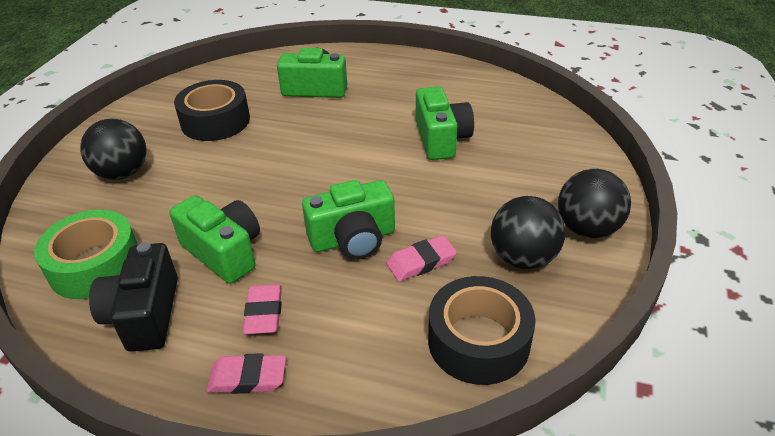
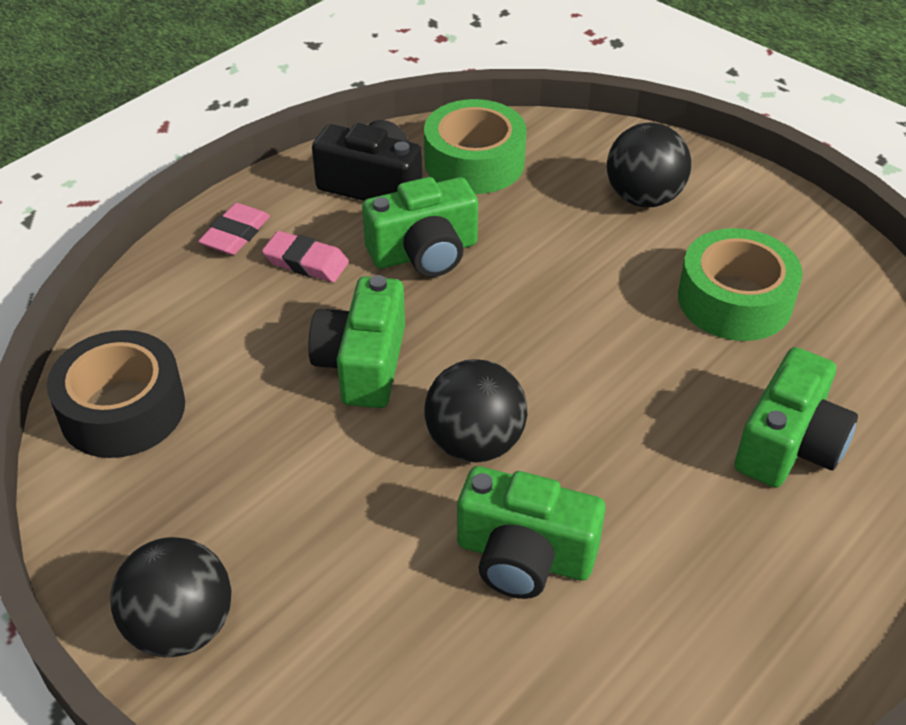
camera: 115 degrees right, 5 degrees up
(215, 121) = (734, 300): black tape -> green tape
(421, 262) = (273, 411): pink eraser -> none
(523, 258) = (195, 516): black ball -> black ball (475, 443)

